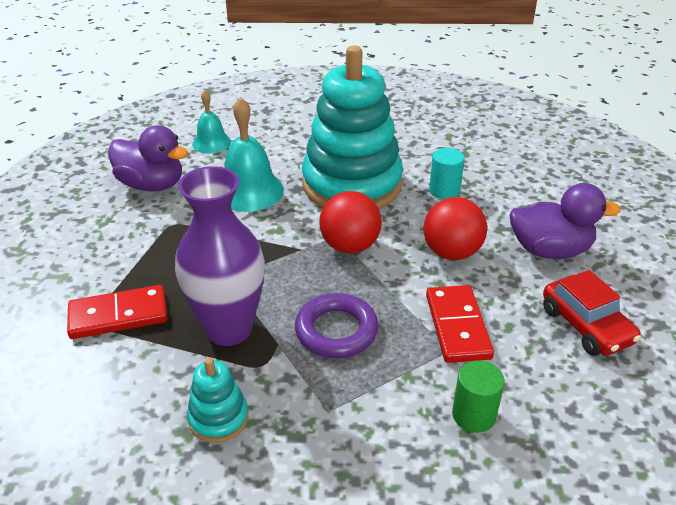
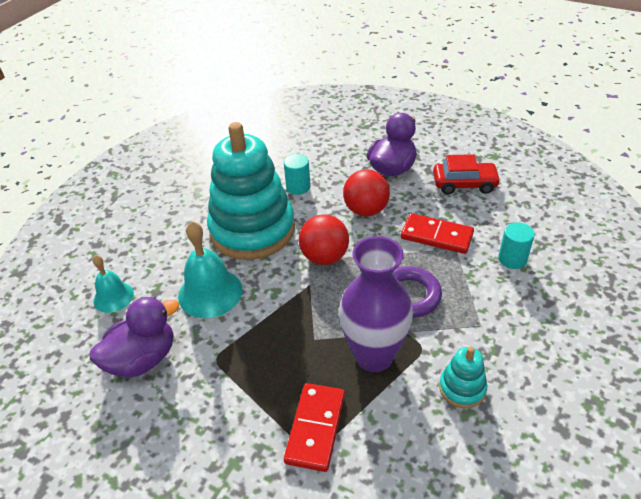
camera: 60 degrees left, 5 degrees up
(473, 415) = (512, 259): green cylinder -> turquoise cylinder

